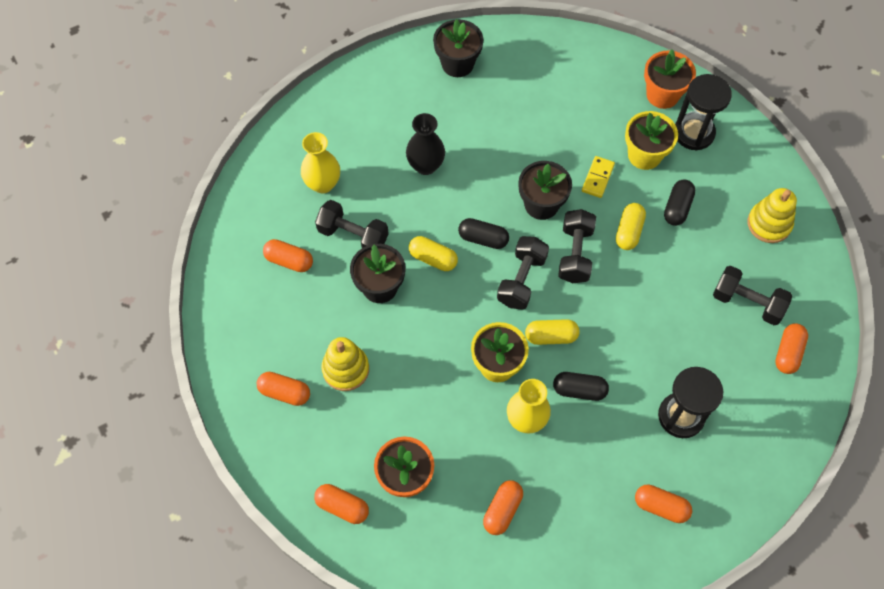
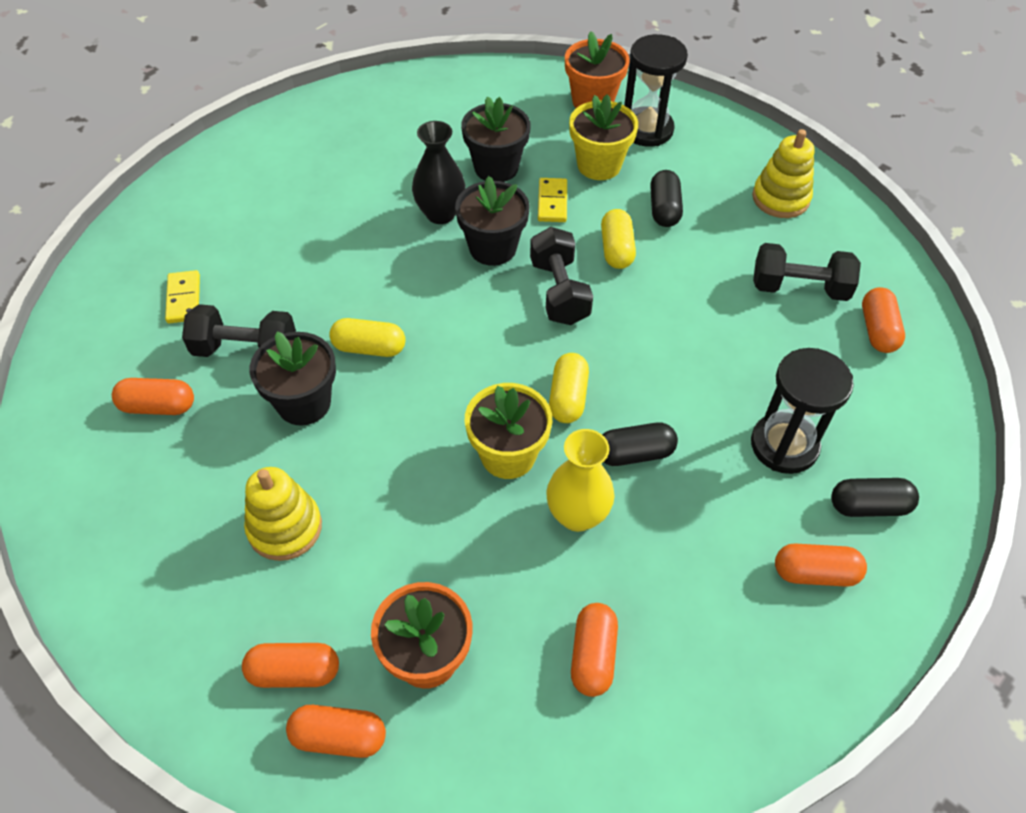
camera: 20 degrees left, 10 degrees down
(285, 392) = (196, 590): orange capsule -> orange capsule (294, 672)
(323, 184) = (184, 299): yellow vase -> yellow domino
(425, 165) = (323, 243): black vase -> black vase (440, 214)
(457, 64) = (328, 126): black flower pot -> black flower pot (496, 167)
(483, 238) = (430, 306): black capsule -> black capsule (868, 506)
(521, 280) = (501, 341): black dumbbell -> none
(551, 336) = (568, 397): yellow capsule -> yellow capsule turned 60 degrees counterclockwise

